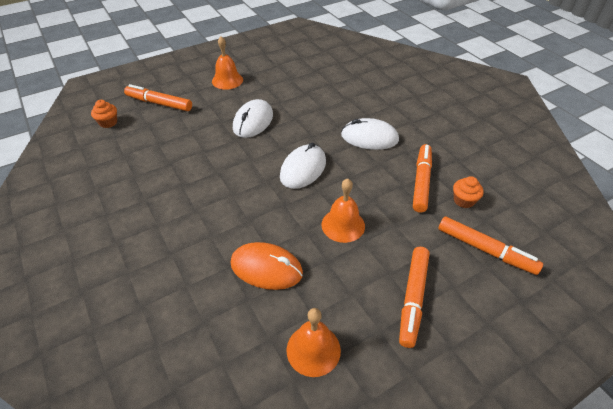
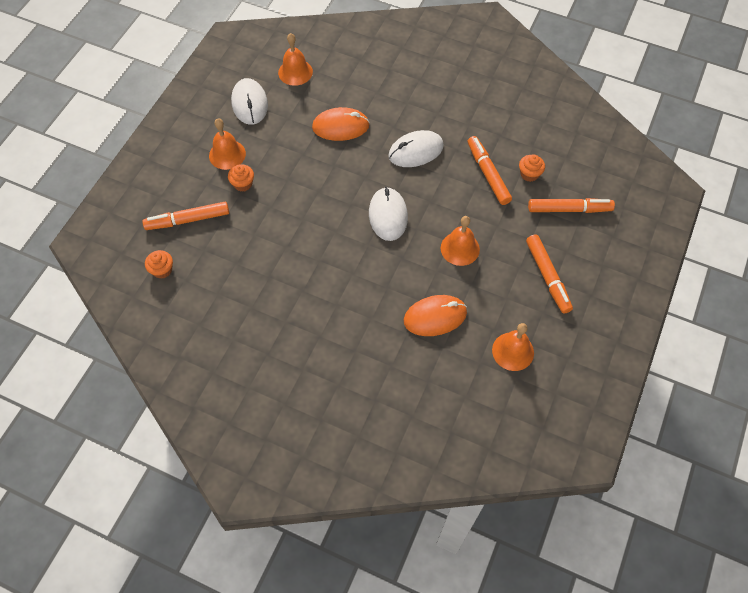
camera: 35 degrees left, 15 degrees up
(218, 100) = (243, 184): none -> orange cupcake
(253, 121) = (300, 190): white mouse -> white mouse (249, 103)
(323, 57) = (295, 72): none -> orange bell
(324, 98) = (340, 126): none -> orange mouse

